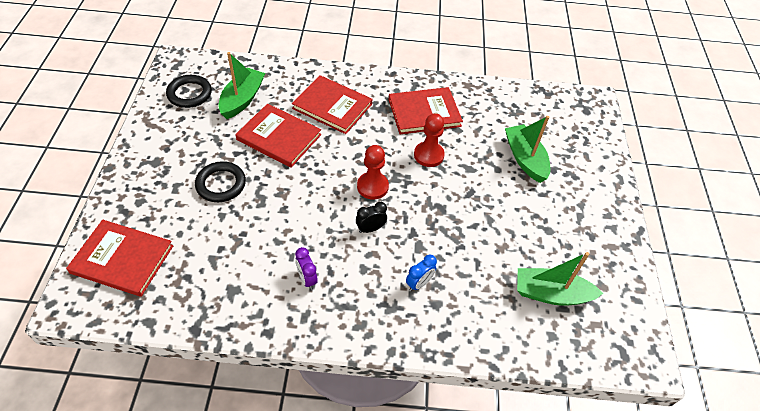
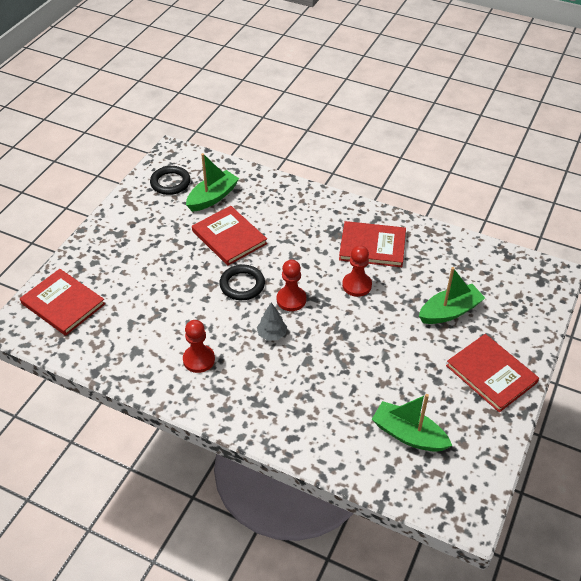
camera: 25 degrees right, 5 degrees down
(221, 184) = (163, 265): black ring -> black ring (242, 285)
(307, 279) = (199, 359): purple clock -> red pawn
(332, 106) = (289, 221): red book -> red book (491, 374)
(370, 229) = (272, 334): black clock -> grey tree
(419, 283) = (292, 391): blue clock -> none
(525, 159) = (449, 311): green boat -> green boat turned 60 degrees clockwise

